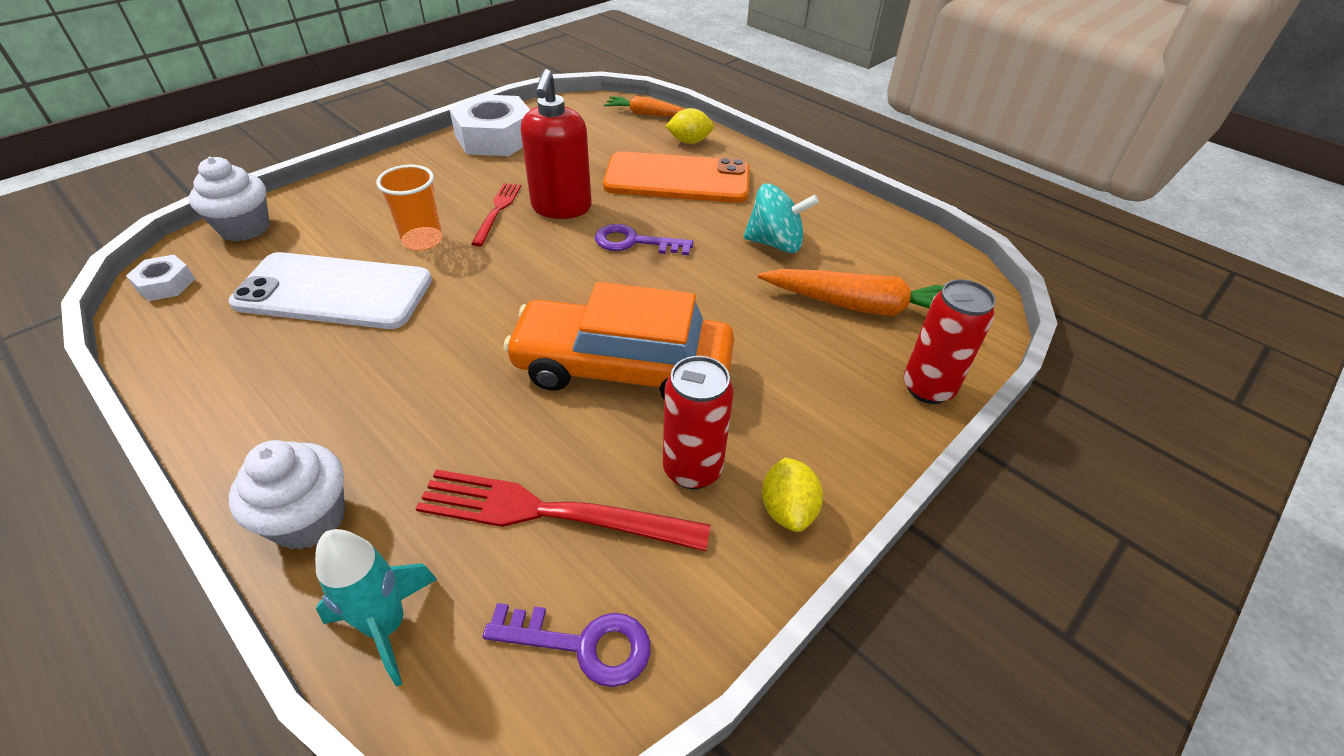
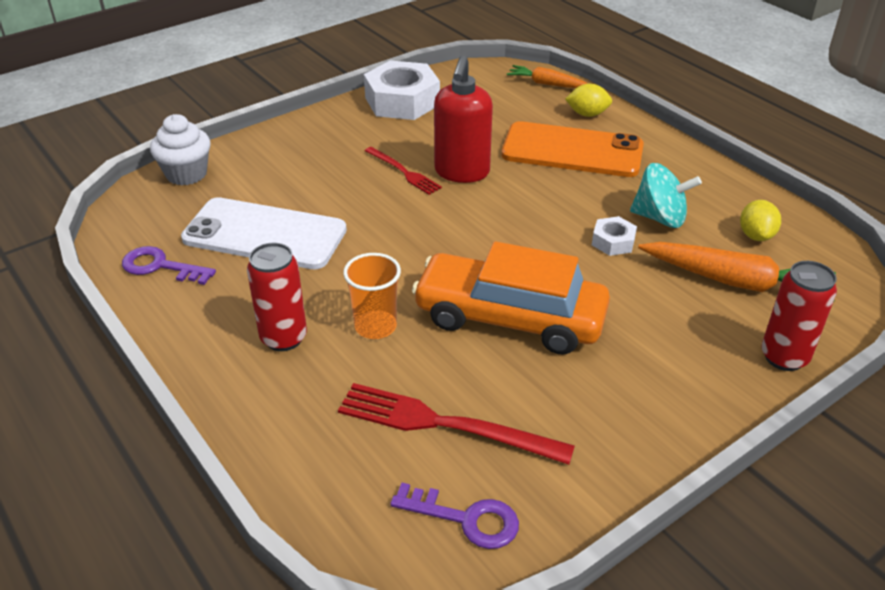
camera: 10 degrees right, 5 degrees down
(165, 284) = (127, 218): white nut -> white nut (613, 242)
(309, 519) = (256, 410): white cupcake -> none
(387, 626) = (318, 490): turquoise rocket -> none
(422, 240) = (338, 194): orange cup -> orange cup (375, 326)
(497, 211) = (403, 172): red fork -> red fork turned 120 degrees clockwise
(635, 242) = (527, 208): purple key -> purple key (161, 267)
(692, 469) = (563, 403): red can -> red can (283, 338)
(787, 510) = (641, 442): yellow lemon -> yellow lemon (756, 235)

